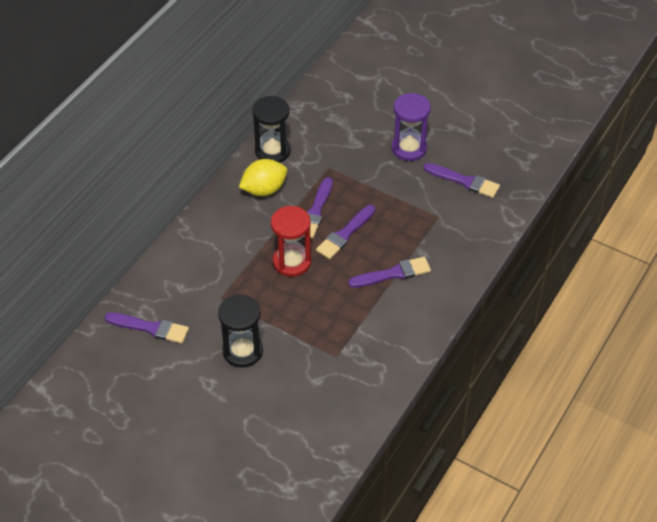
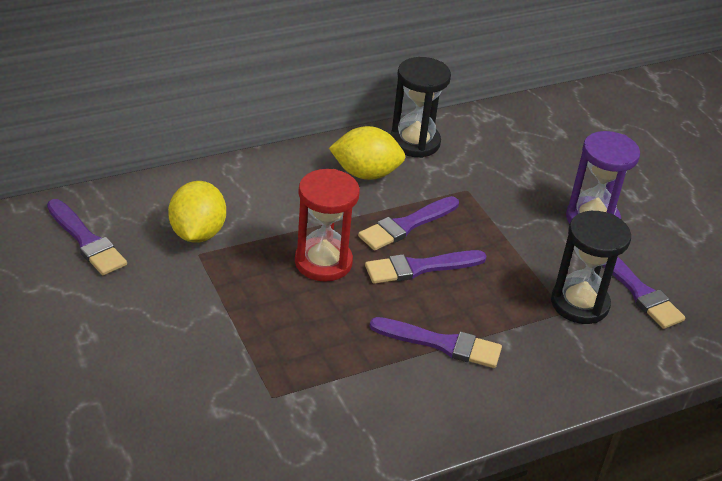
camera: 30 degrees right, 10 degrees down
(207, 285) = (197, 233): none -> yellow lemon
(242, 351) = (163, 324): black hourglass -> black hourglass (579, 303)

